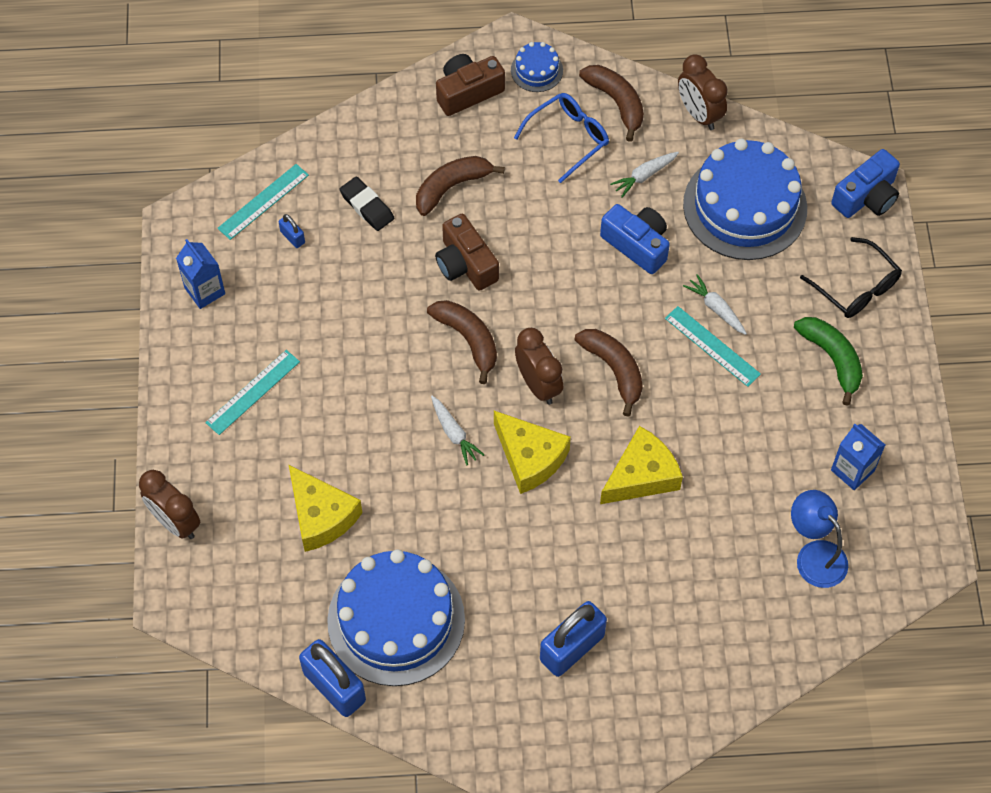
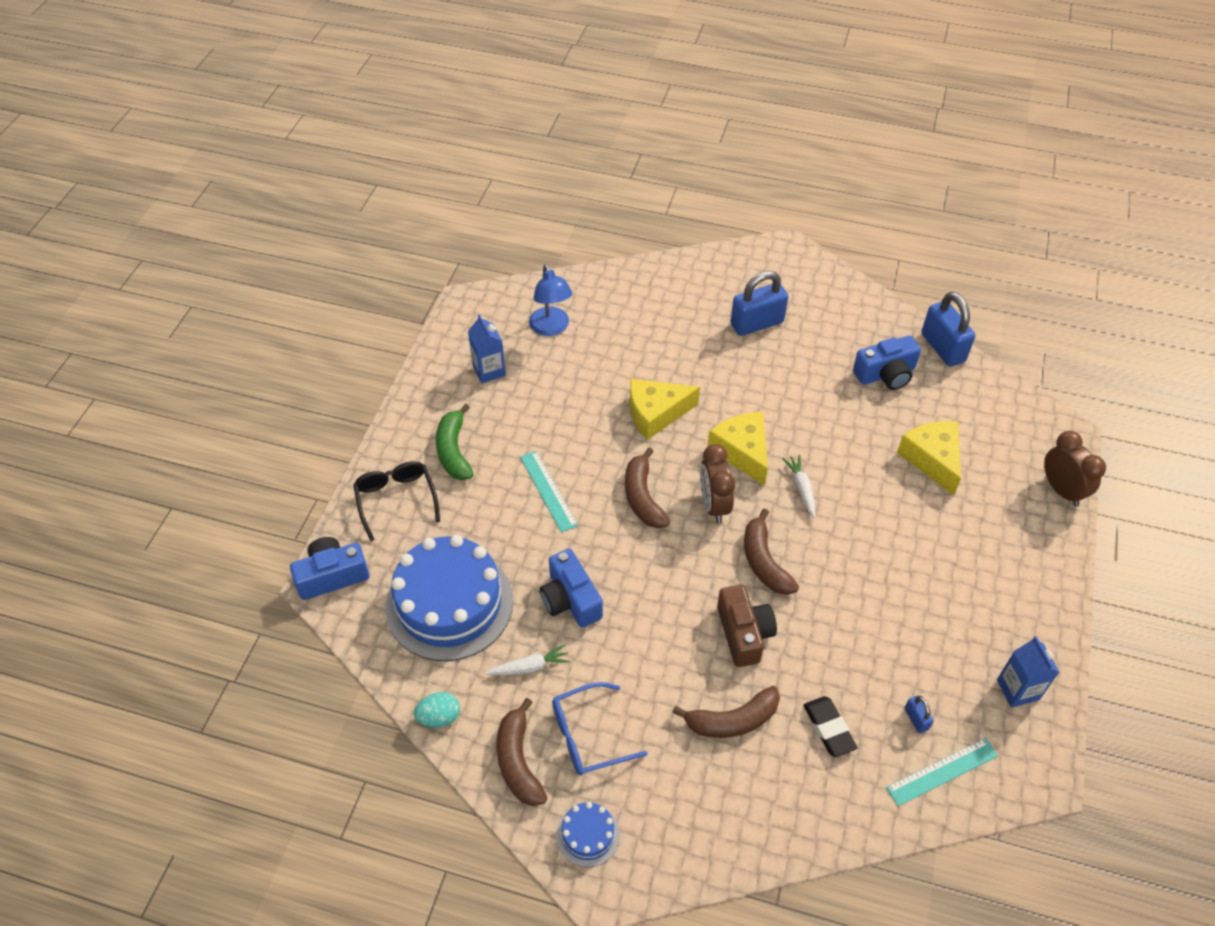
camera: 160 degrees left, 10 degrees down
(253, 392) = (979, 576): turquoise ruler -> none
(396, 620) = (885, 374): blue cake -> blue camera
(468, 92) = (677, 833): brown camera -> none
(699, 114) = (439, 717): brown clock -> turquoise egg
(716, 308) = (528, 520): white carrot -> none

